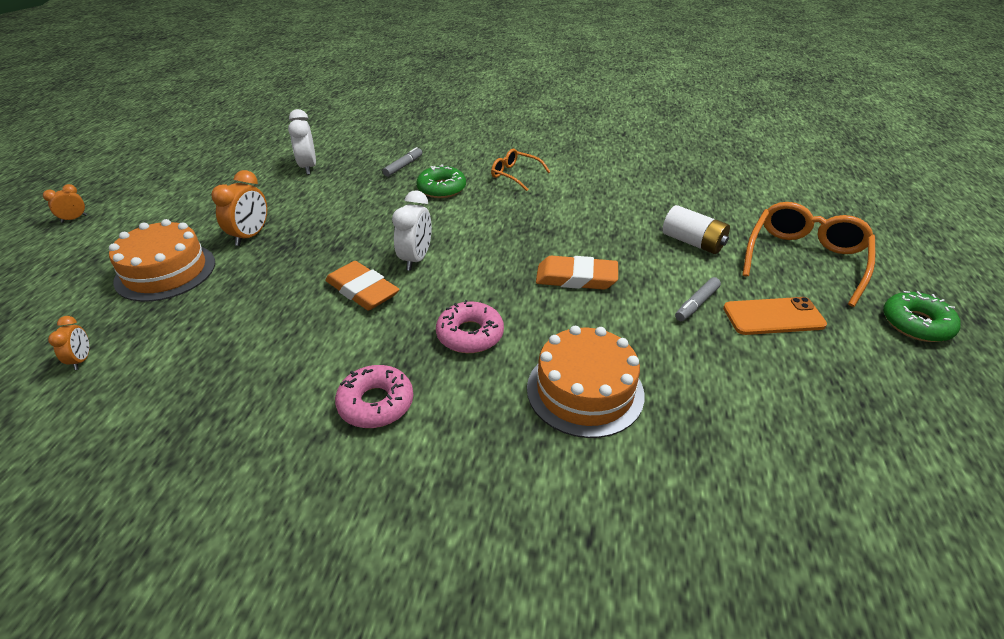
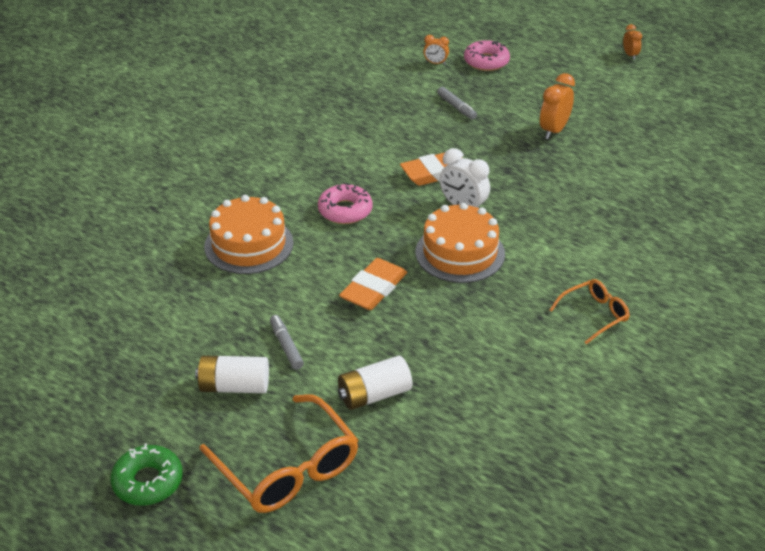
camera: 115 degrees right, 0 degrees up
(165, 271) = (521, 92): orange cake -> orange cake (460, 253)
(250, 236) = (554, 130): orange clock -> orange clock turned 75 degrees clockwise
(308, 167) = (680, 174): white clock -> none
(376, 403) = (311, 158): pink donut -> pink donut (486, 62)
(403, 166) = (655, 237): grey marker -> grey marker (456, 107)
(441, 188) = (587, 252): green donut -> none
(773, 317) = (234, 386): orange phone -> white battery

